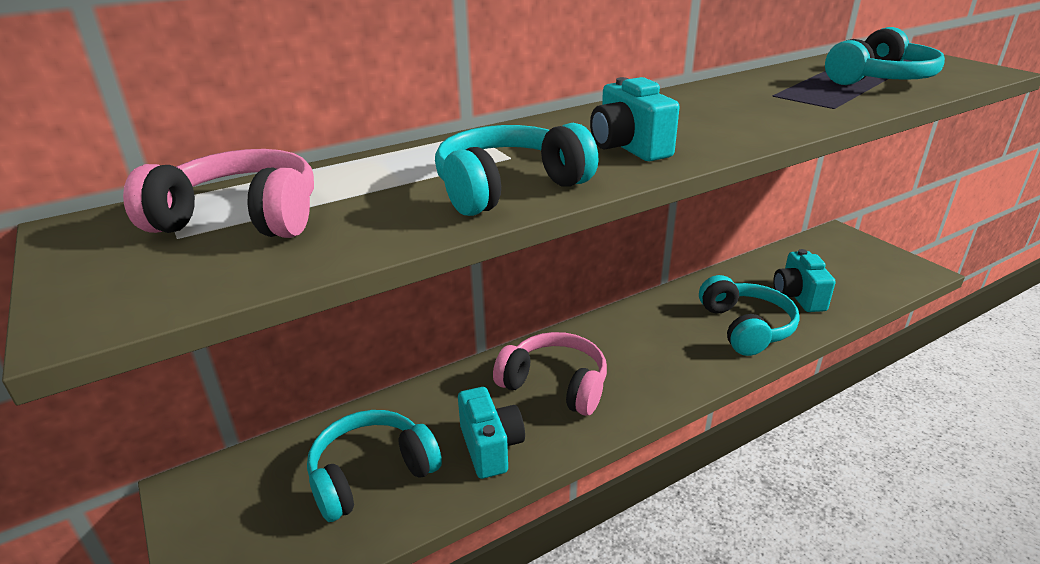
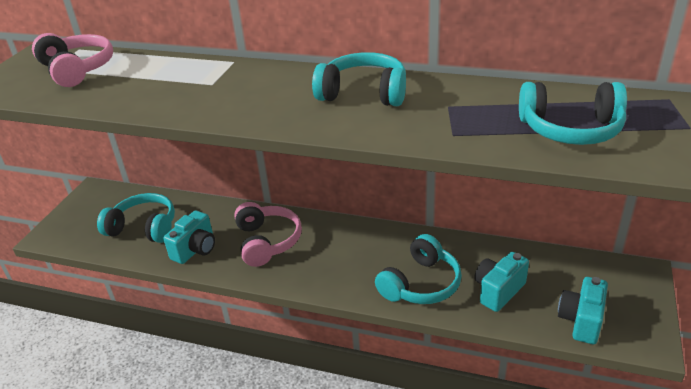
camera: 50 degrees right, 5 degrees up
(508, 187) = (170, 101): turquoise headphones -> turquoise headphones (363, 93)
(628, 148) = (266, 104): turquoise camera -> turquoise camera (581, 321)

